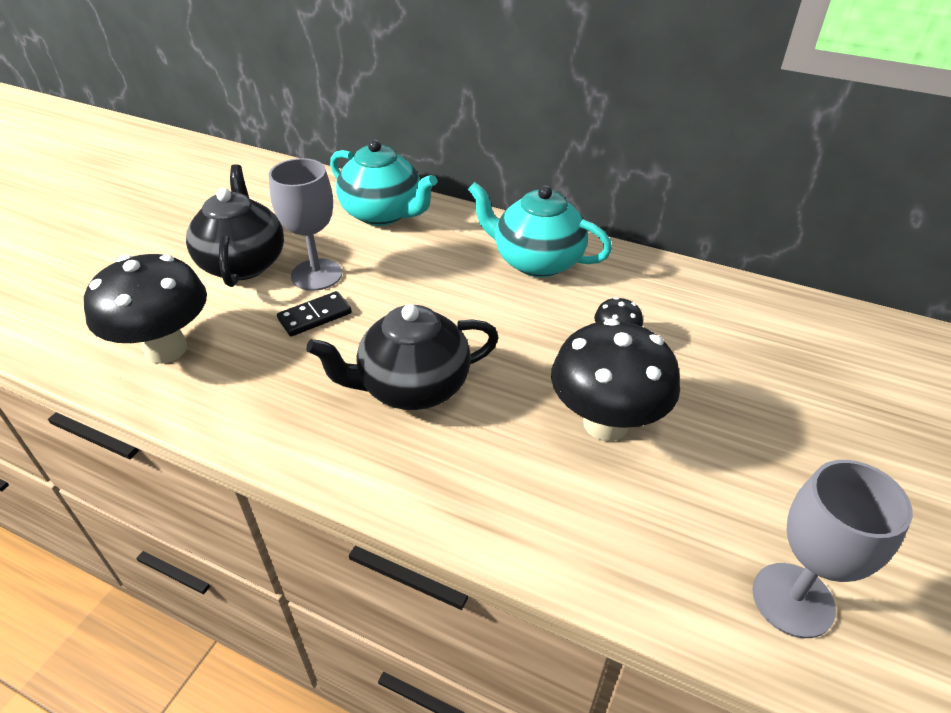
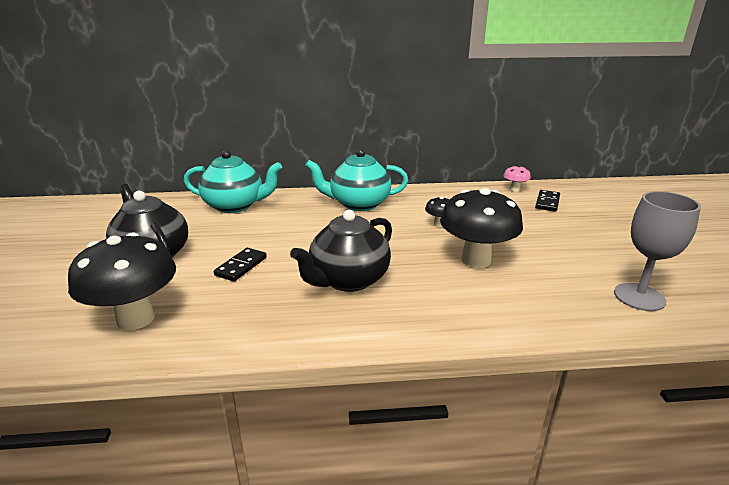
camera: 30 degrees left, 15 degrees down
(316, 275) = (219, 246): grey goblet -> none
(805, 311) = (514, 189): none -> pink mushroom
(835, 358) = (547, 202): none -> black domino

